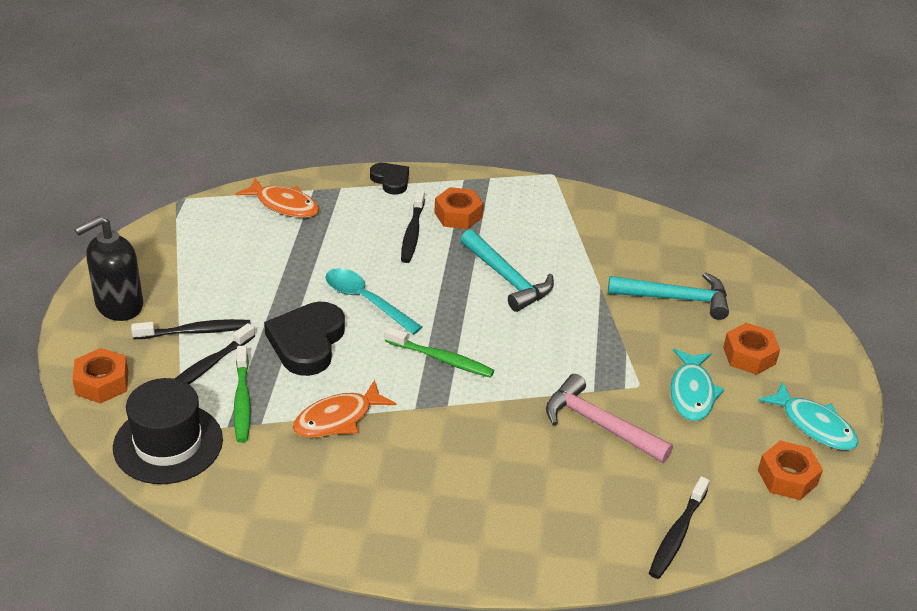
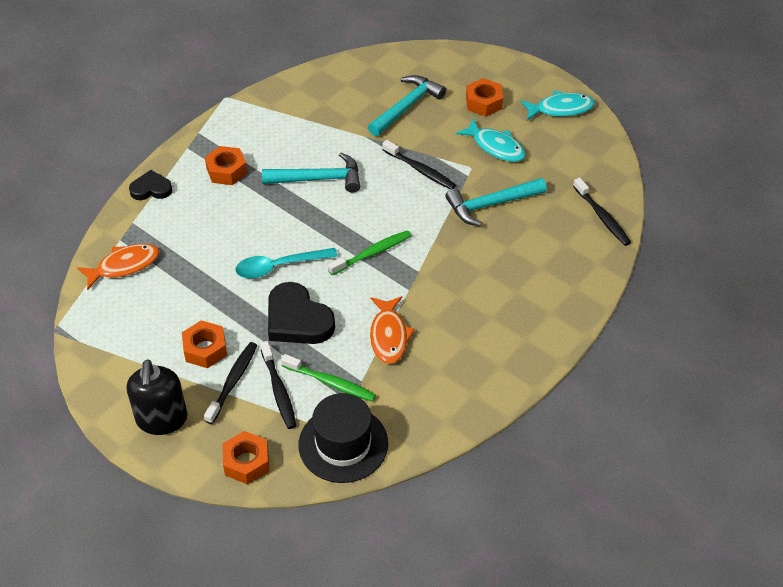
camera: 55 degrees left, 10 degrees up
(412, 232) = (224, 205): black toothbrush -> black toothbrush (420, 170)
(599, 424) = (491, 204): pink hammer -> turquoise hammer
(787, 477) = (592, 144): orange nut -> orange nut (205, 349)

